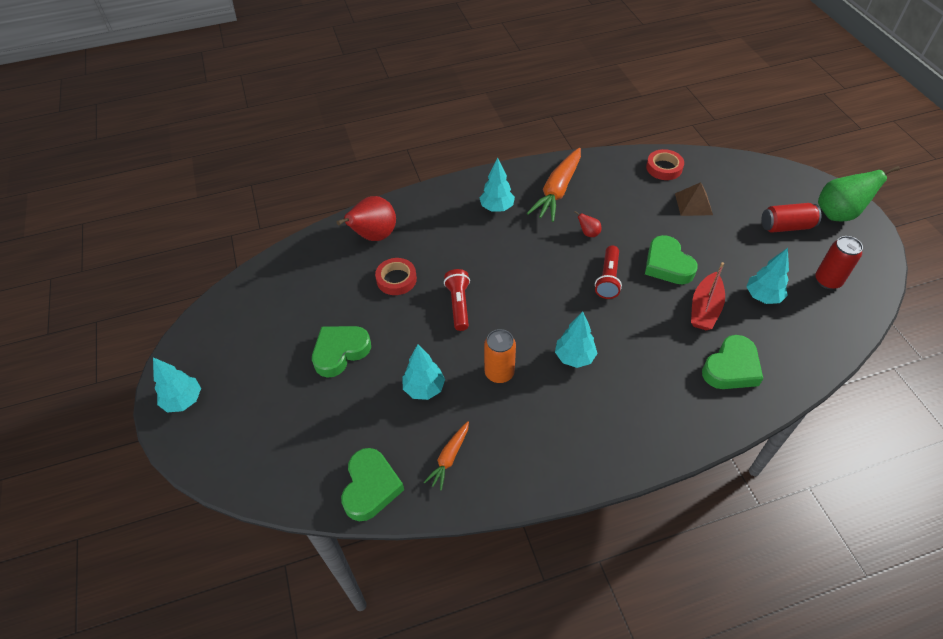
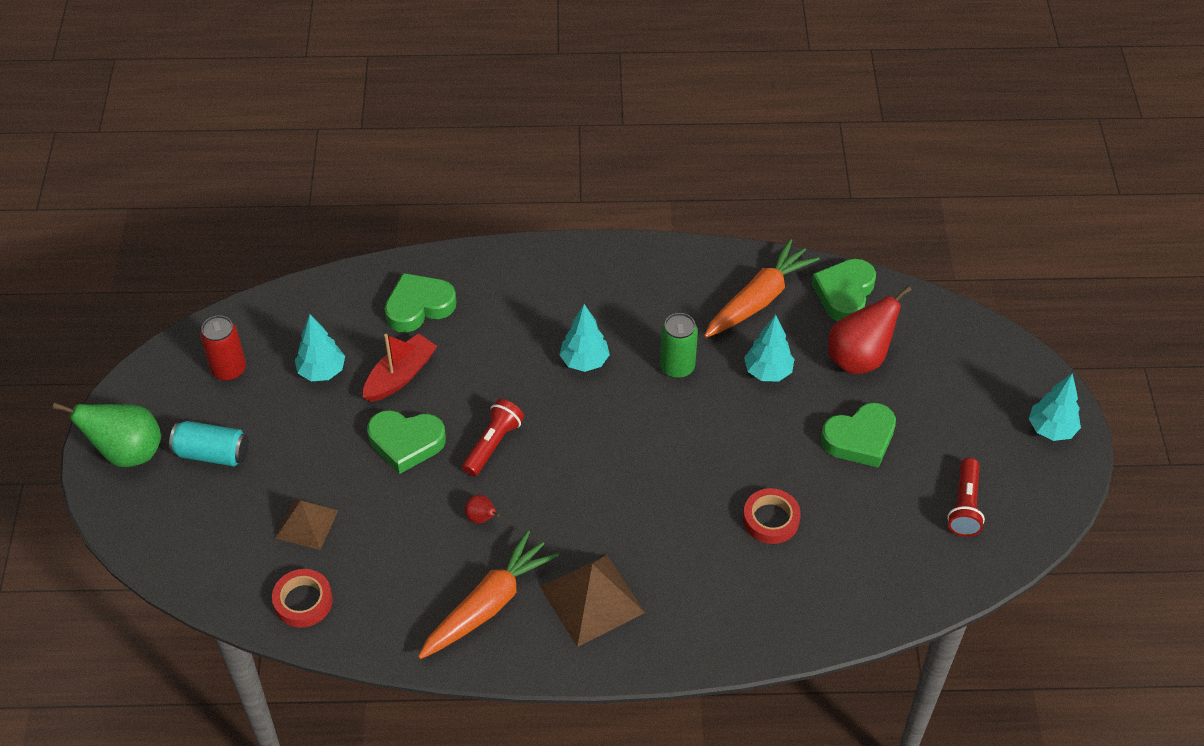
camera: 165 degrees left, 0 degrees up
(374, 236) = (789, 600): red pear -> red pear (859, 358)
(449, 458) = (758, 299): orange carrot -> orange carrot, size x1.87
(459, 305) = (698, 461): red flashlight -> red flashlight (964, 506)
(497, 208) = (592, 599): turquoise tree -> brown pyramid
(499, 373) = (677, 367): orange can -> green can
(667, 265) = (406, 443): green heart -> green heart turned 105 degrees clockwise
(786, 226) = (212, 453): red can -> turquoise can

